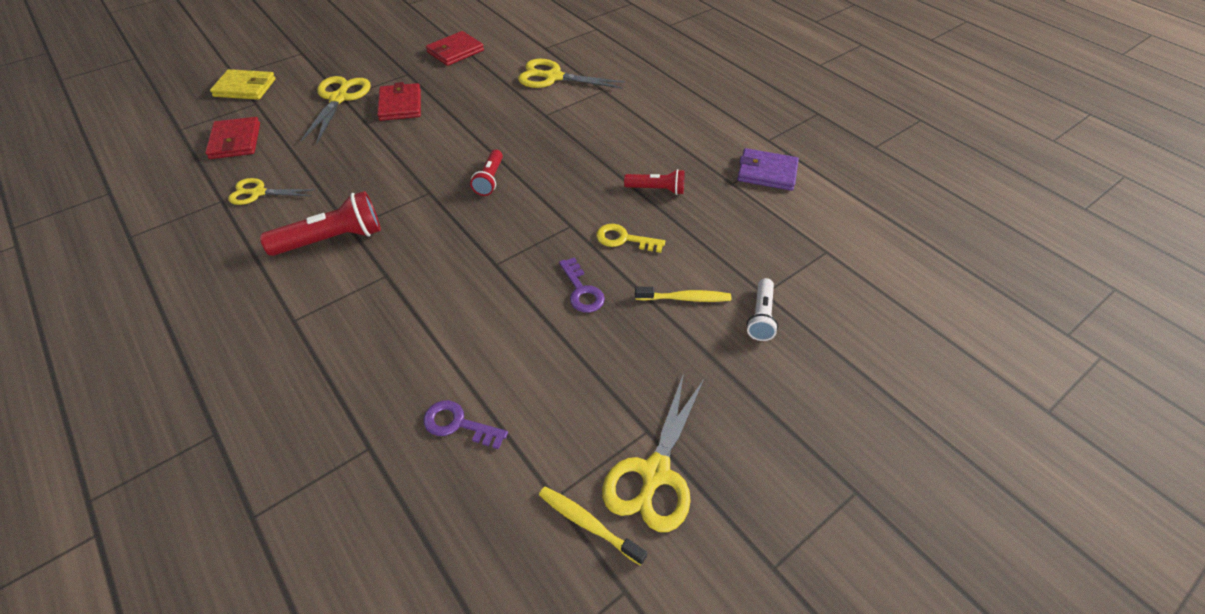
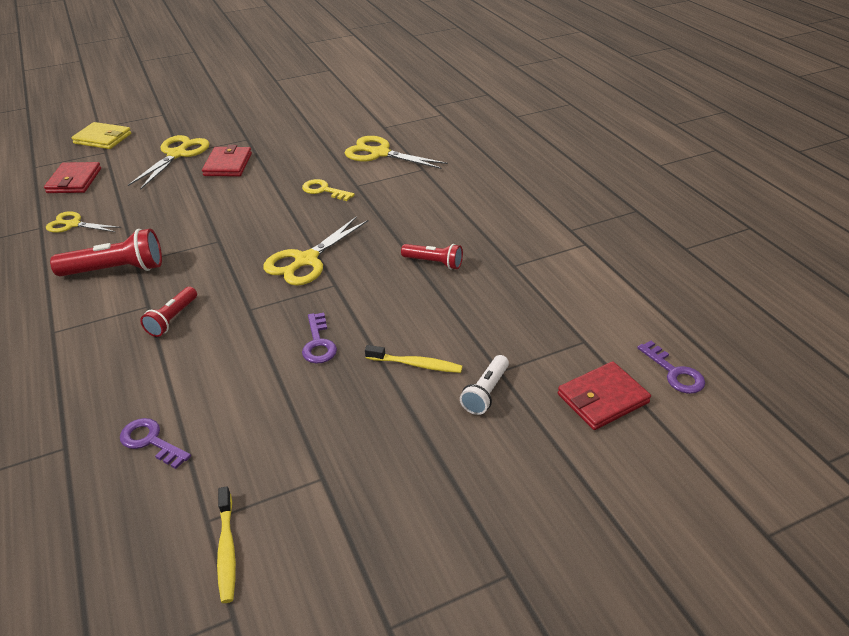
camera: 15 degrees right, 10 degrees down
(455, 51) = (299, 124): red wallet -> red wallet (603, 398)
(489, 180) = (278, 236): red flashlight -> red flashlight (172, 319)
(588, 523) = (227, 550): yellow toothbrush -> yellow toothbrush turned 150 degrees counterclockwise
(624, 239) = (381, 303): yellow key -> yellow key (324, 190)
(654, 473) = (311, 517): yellow scissors -> yellow scissors (306, 260)
(767, 172) = (555, 260): purple wallet -> none
(914, 271) = (674, 373): none -> purple key

